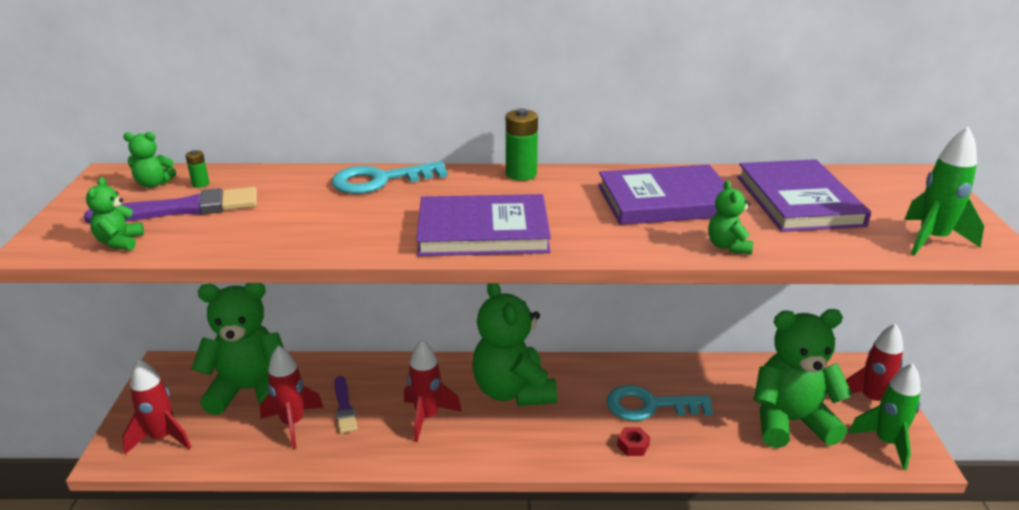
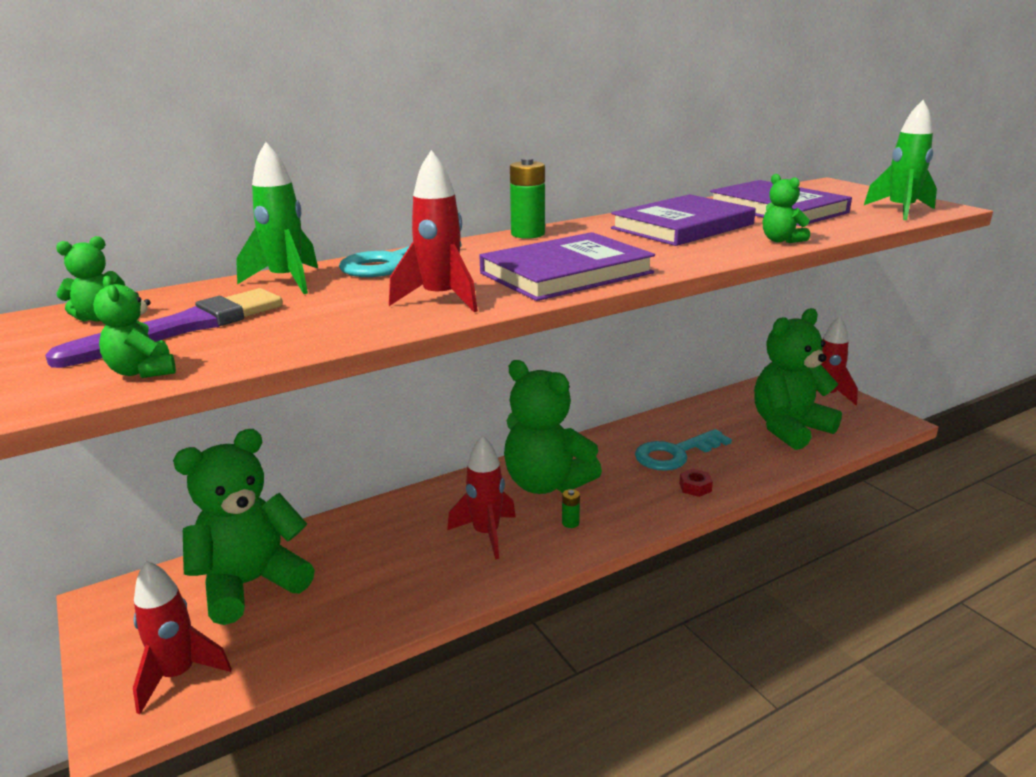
camera: 30 degrees left, 5 degrees down
(200, 184) = (170, 305): green battery -> green battery (570, 523)
(293, 423) = (341, 595): red rocket -> red rocket (440, 299)
(344, 407) = (386, 558): purple brush -> none
(886, 443) = (865, 419): green rocket -> green rocket (286, 281)

